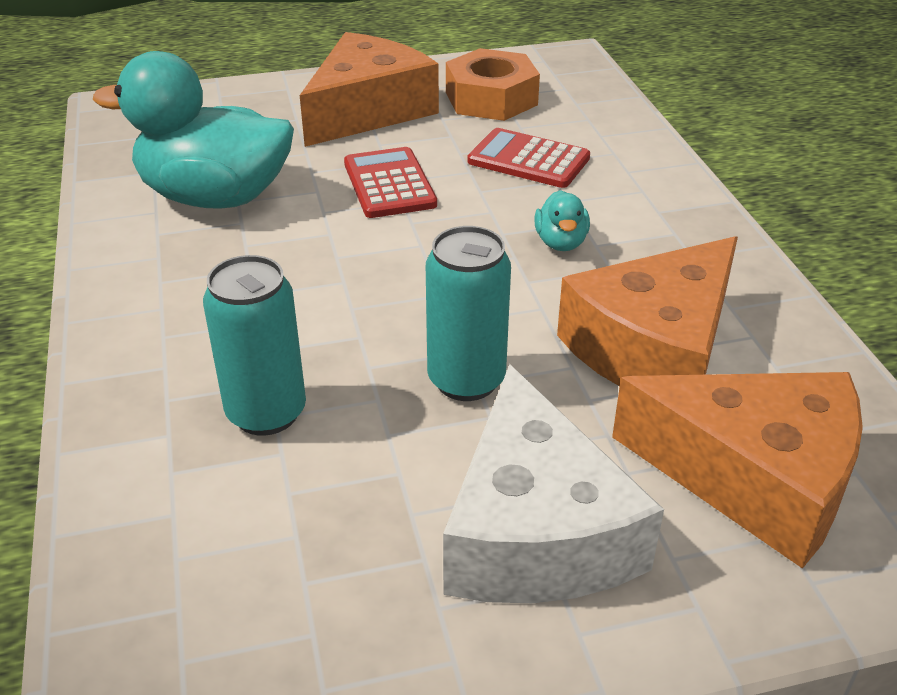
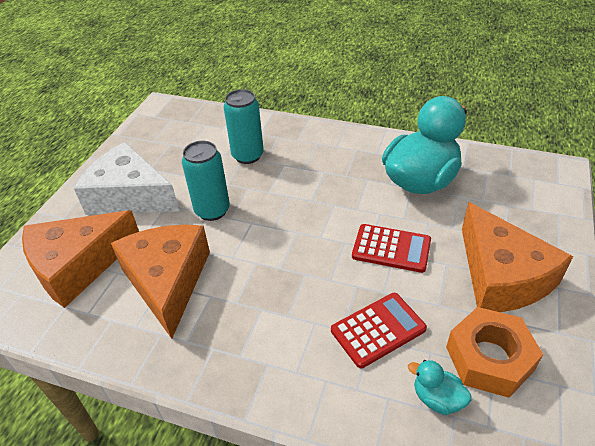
camera: 125 degrees right, 5 degrees up
(561, 243) = (276, 294): turquoise duck -> turquoise duck (437, 398)

